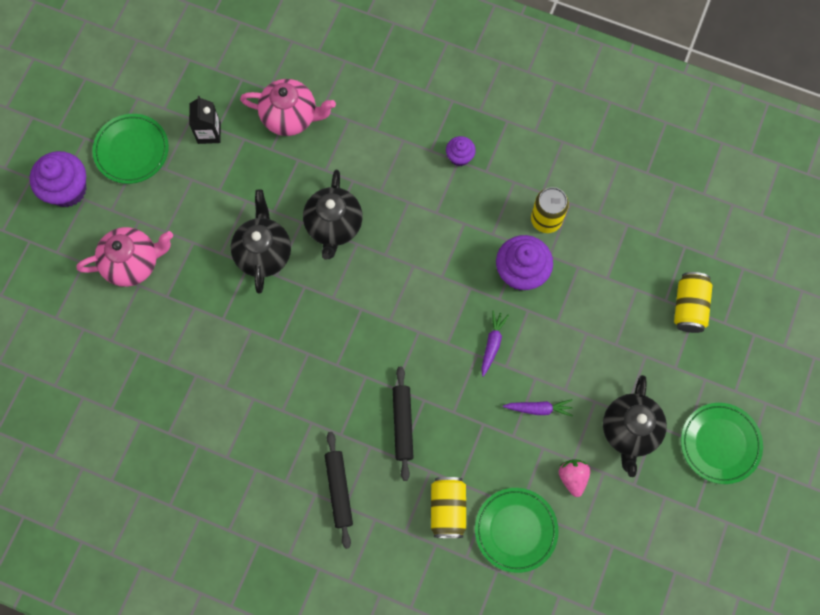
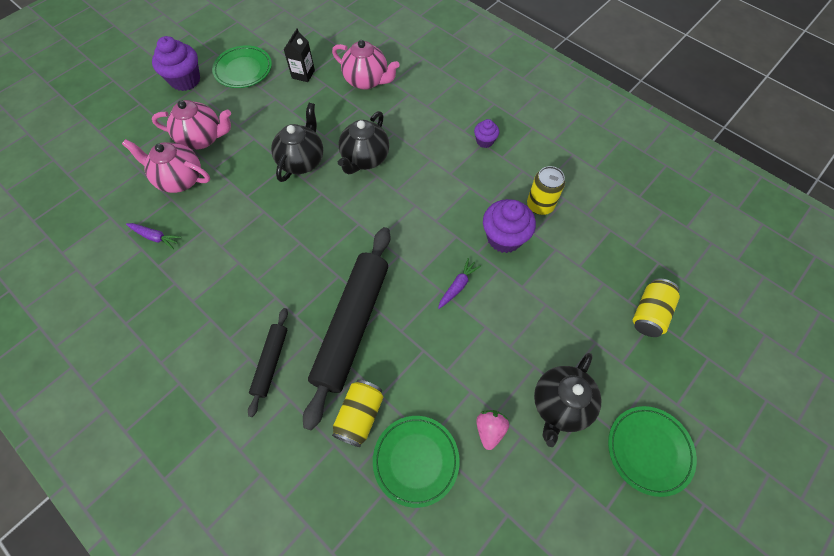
camera: 20 degrees right, 10 degrees down
(135, 324) = (180, 179): none -> pink teapot
(402, 424) = (352, 325): black rolling pin -> black rolling pin, size x2.00
(539, 409) = (479, 355): purple carrot -> purple carrot (155, 237)

